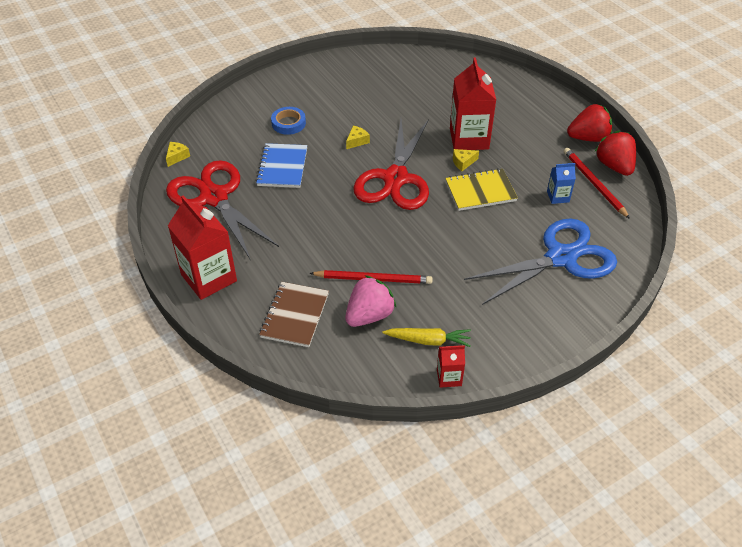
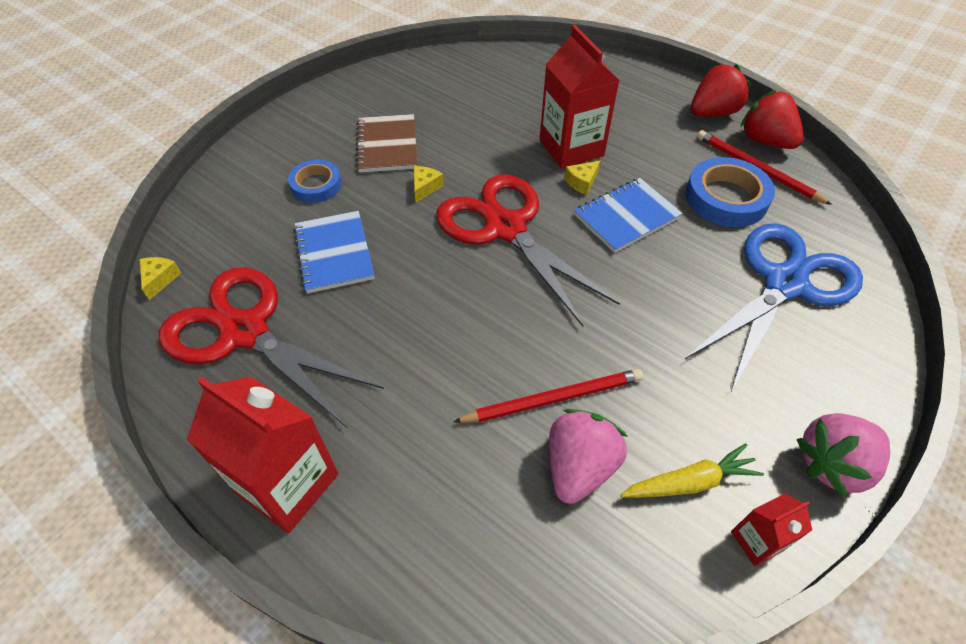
camera: 20 degrees left, 5 degrees up
(294, 315) = (462, 509): brown notebook -> brown notebook (387, 145)
(396, 178) = (505, 228): red scissors -> red scissors turned 150 degrees clockwise
(480, 191) = (626, 216): yellow notebook -> blue notebook
(520, 357) = (832, 464): none -> pink strawberry
(558, 196) = (726, 198): blue carton -> blue tape

